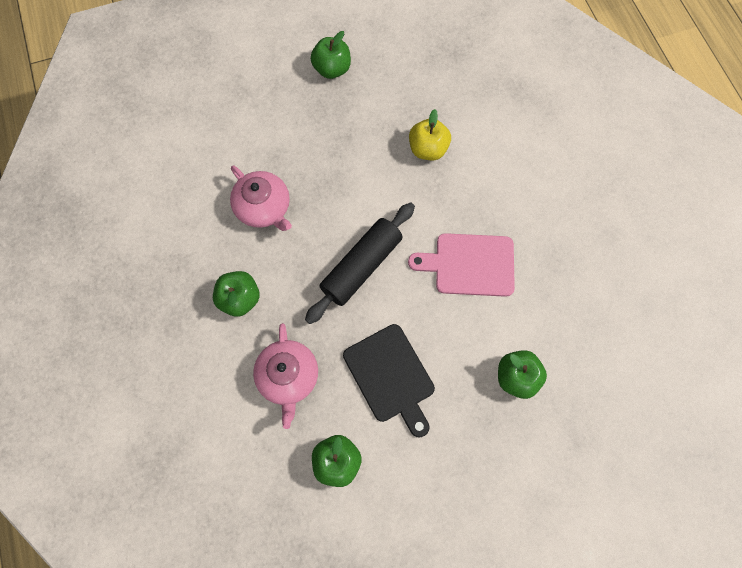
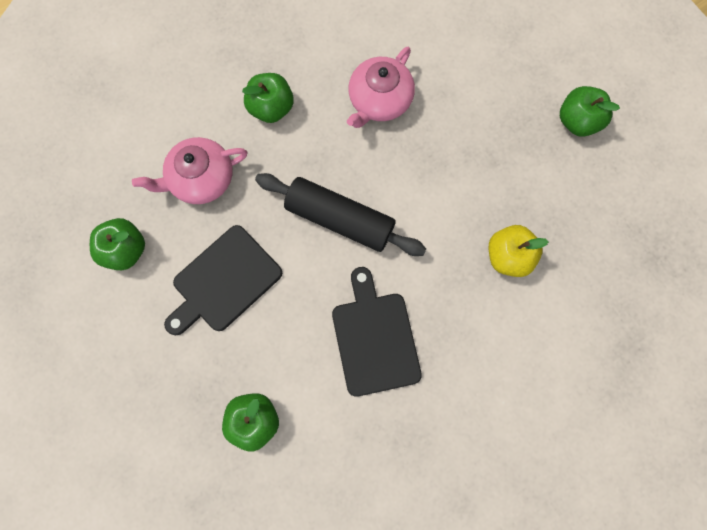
camera: 75 degrees right, 5 degrees up
(469, 264) = (374, 338): pink cutting board -> black cutting board

